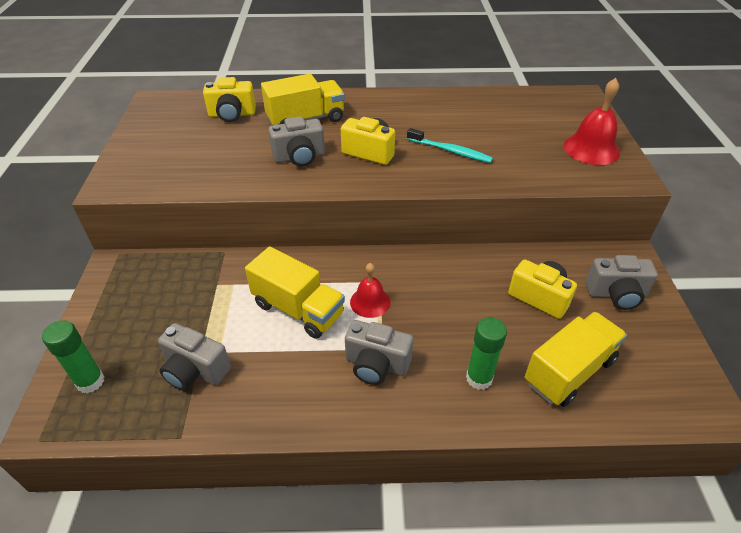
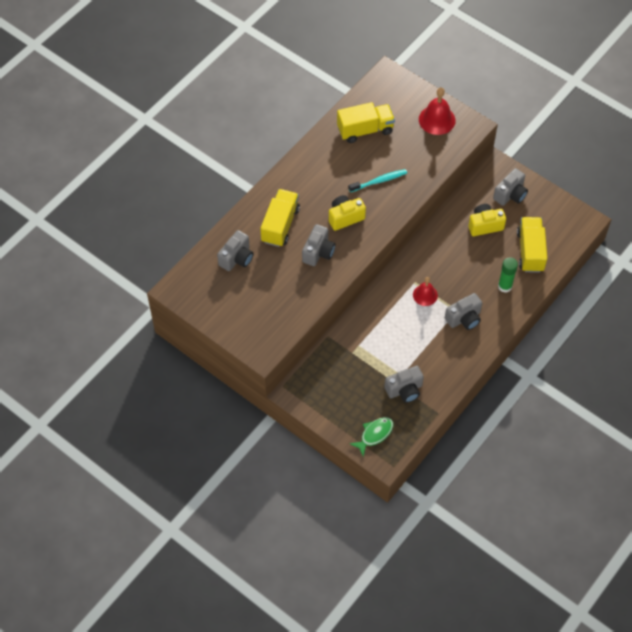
camera: 50 degrees left, 15 degrees up
(90, 382) = (374, 434): green glue stick -> green fish
(232, 115) = (237, 258): yellow camera -> grey camera
(298, 309) = (402, 328): yellow truck -> yellow truck (365, 130)

